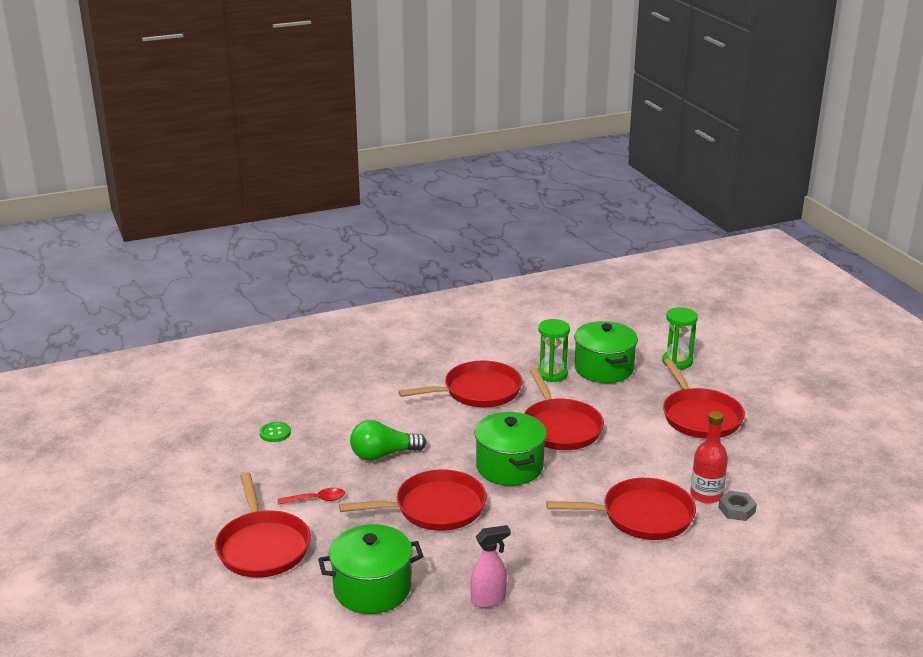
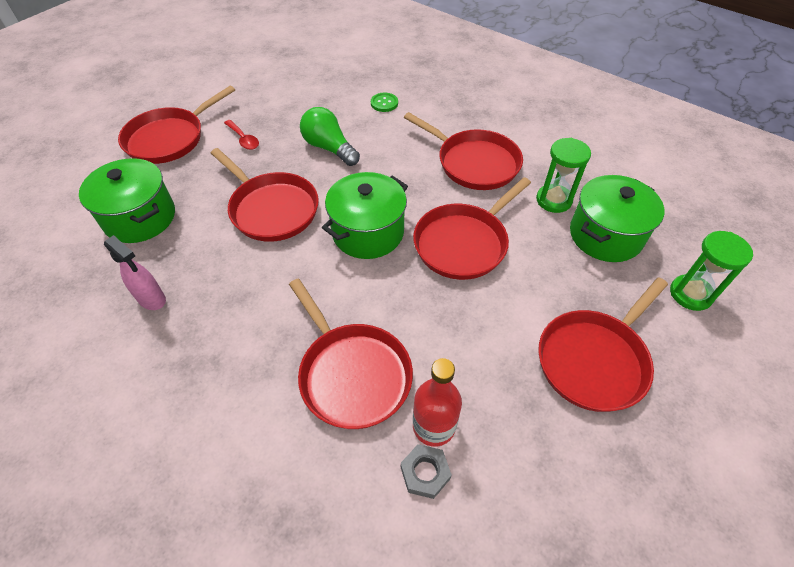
camera: 60 degrees right, 25 degrees up
(275, 433) = (317, 83): green button -> green button (384, 103)

